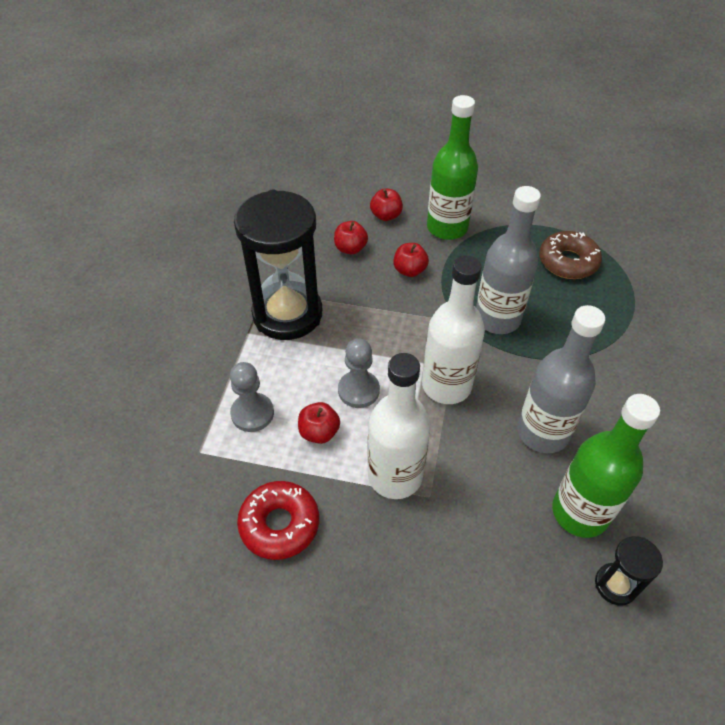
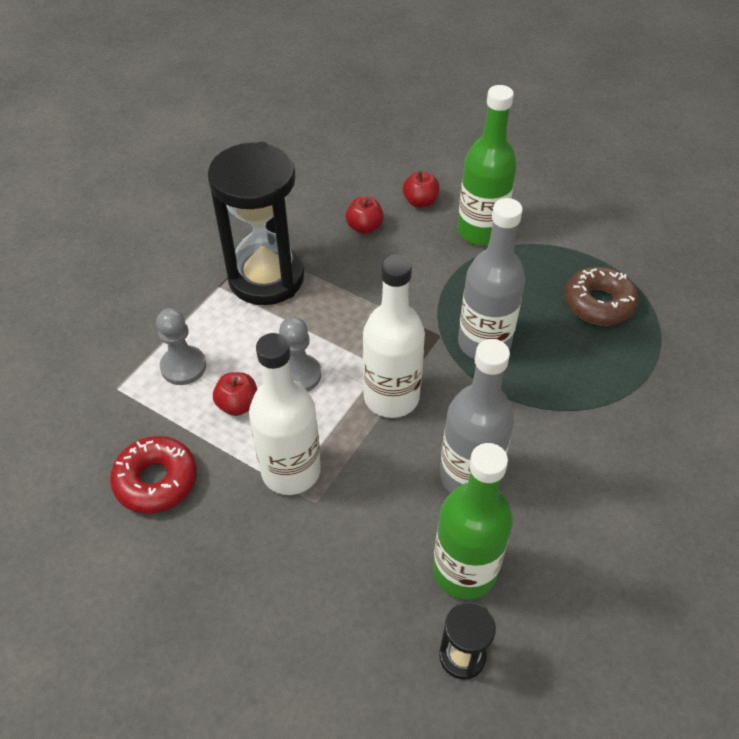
camera: 20 degrees right, 0 degrees up
(409, 270) = (415, 266): red apple -> none

